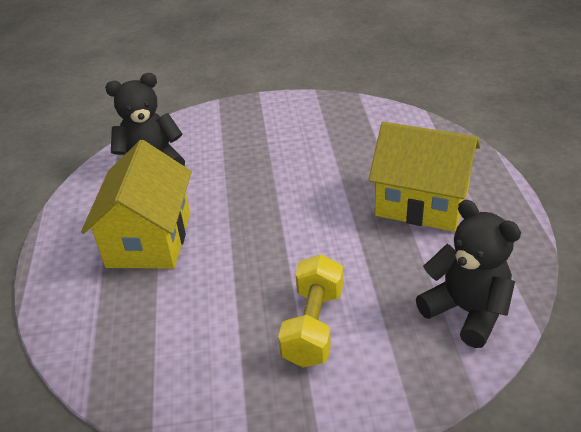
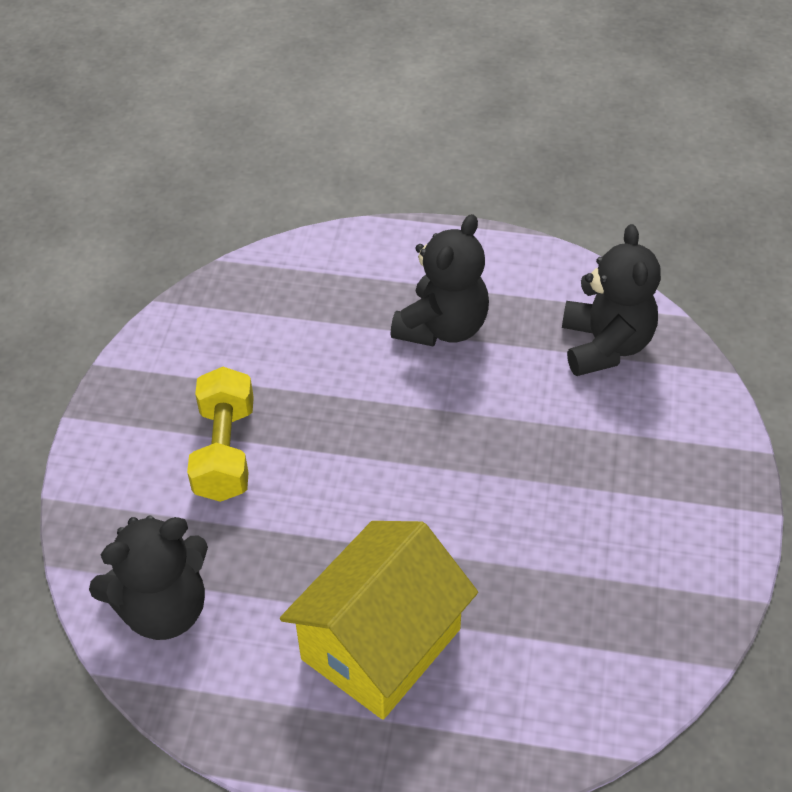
camera: 105 degrees right, 10 degrees up
(149, 239) = (442, 327): yellow house -> black teddy bear
(313, 326) = (225, 451): yellow dumbbell -> yellow dumbbell turned 60 degrees clockwise

